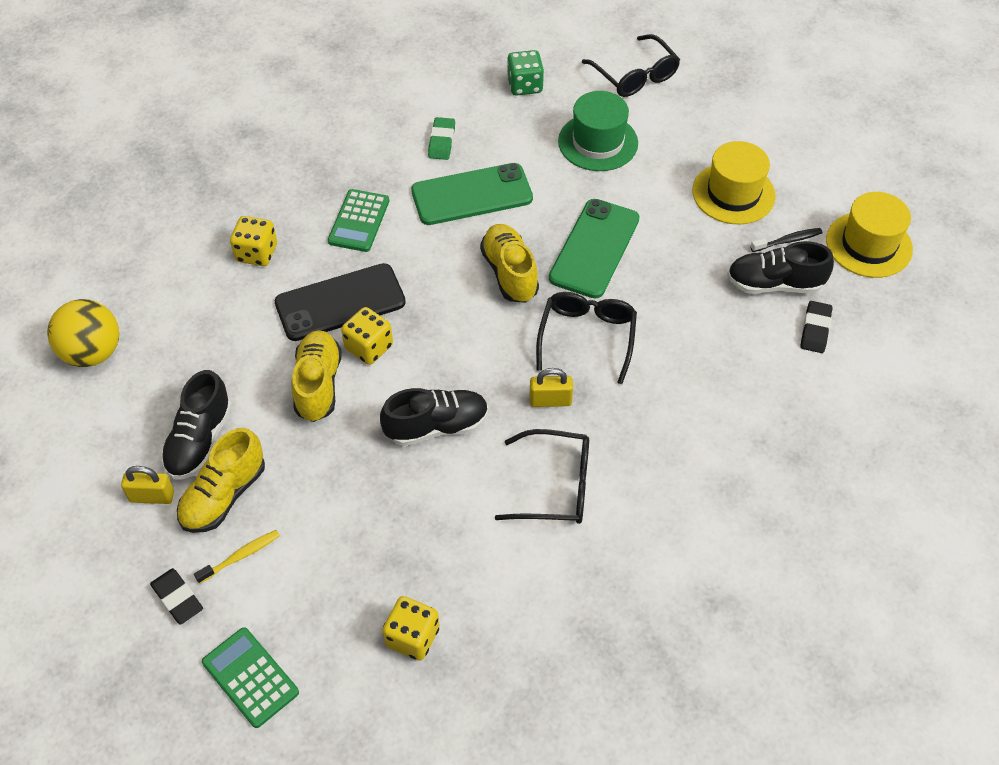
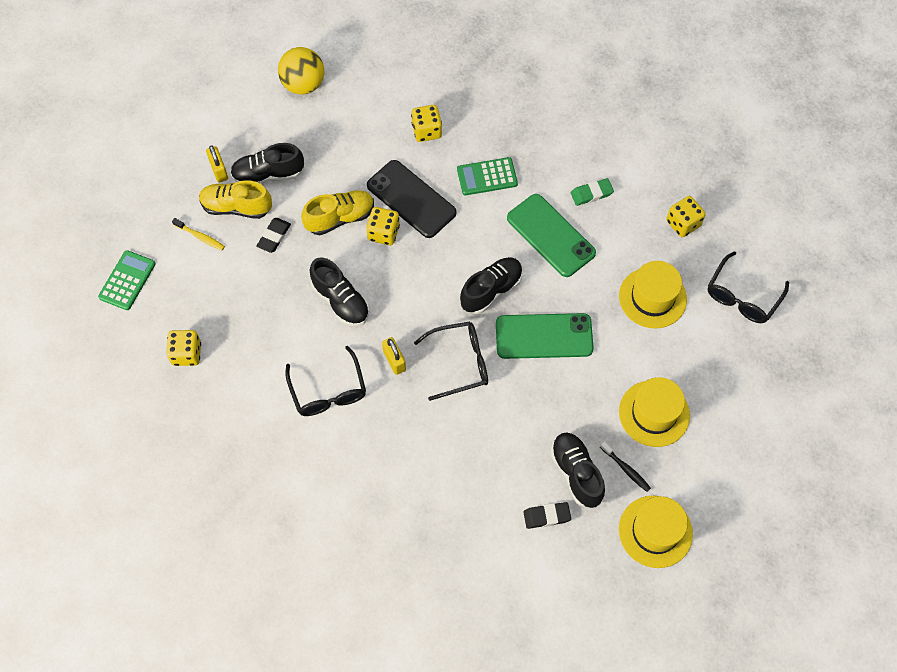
camera: 65 degrees right, 10 degrees up
(177, 598) = (160, 218): black eraser -> black eraser (274, 236)
(509, 273) = (491, 290): yellow shoe -> black shoe
(525, 85) = (683, 223): green dice -> yellow dice
(598, 142) = (652, 297): green hat -> yellow hat

